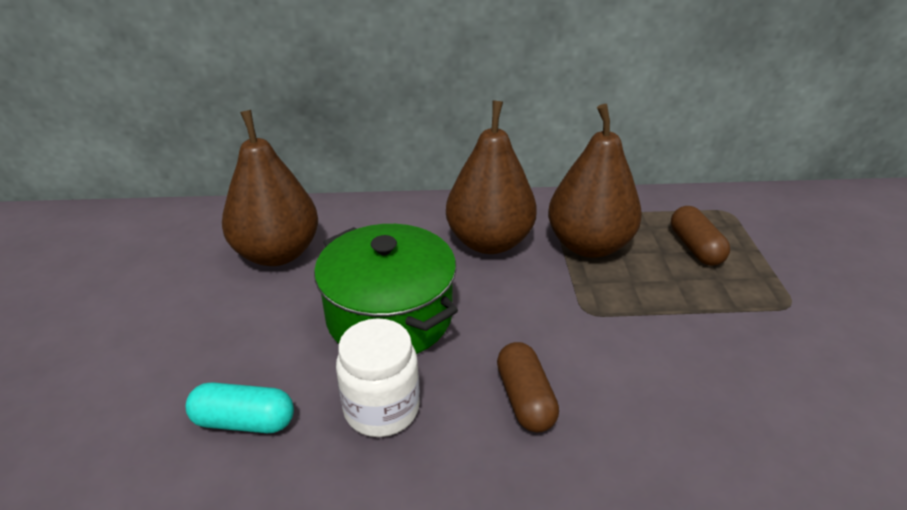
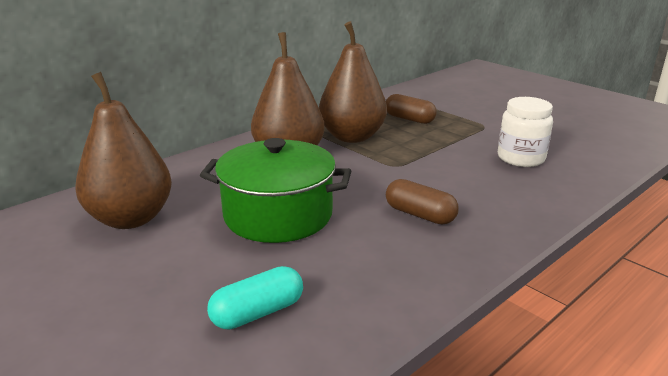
camera: 40 degrees left, 10 degrees down
(381, 409) = (345, 259): white jar -> white jar (520, 158)

